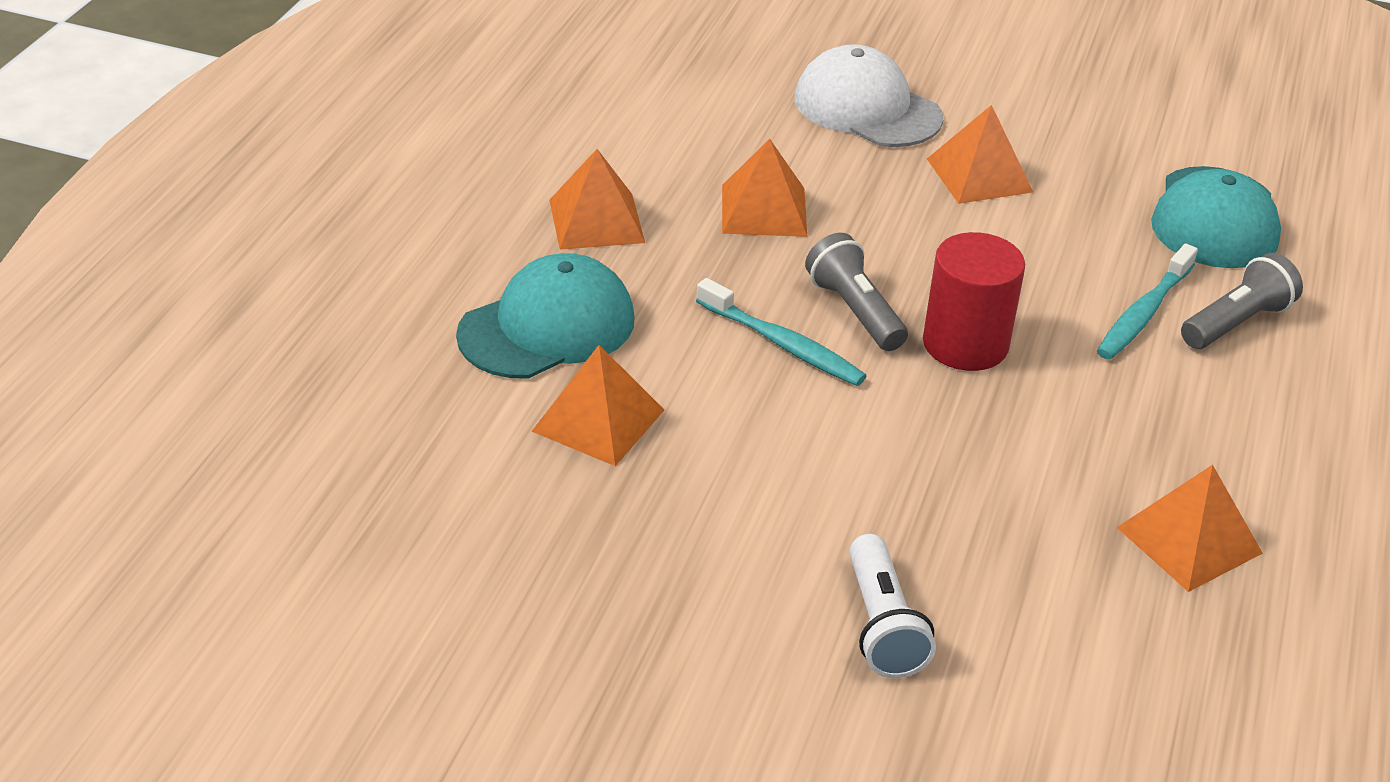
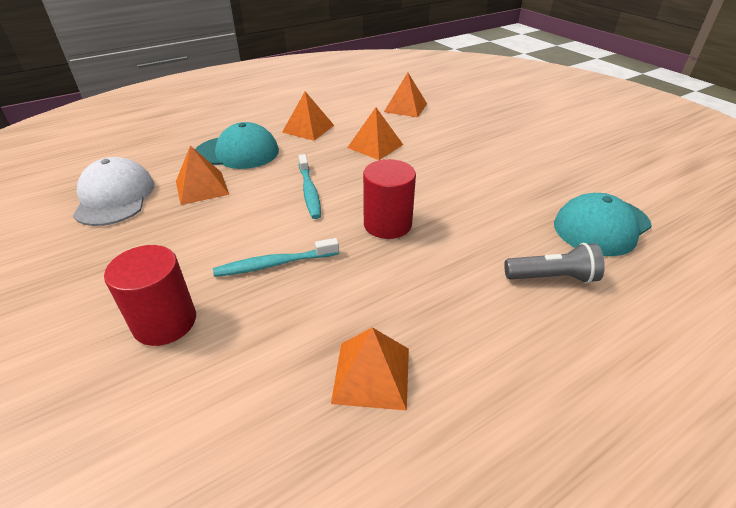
camera: 40 degrees right, 0 degrees up
(855, 311) = (357, 192): grey flashlight -> none
(867, 108) = (471, 128): white cap -> white cap (115, 197)
(882, 625) = (165, 322): white flashlight -> red cylinder
(979, 175) = (490, 165): orange pyramid -> orange pyramid (405, 107)
(1144, 313) = (501, 250): turquoise toothbrush -> turquoise toothbrush (275, 264)

